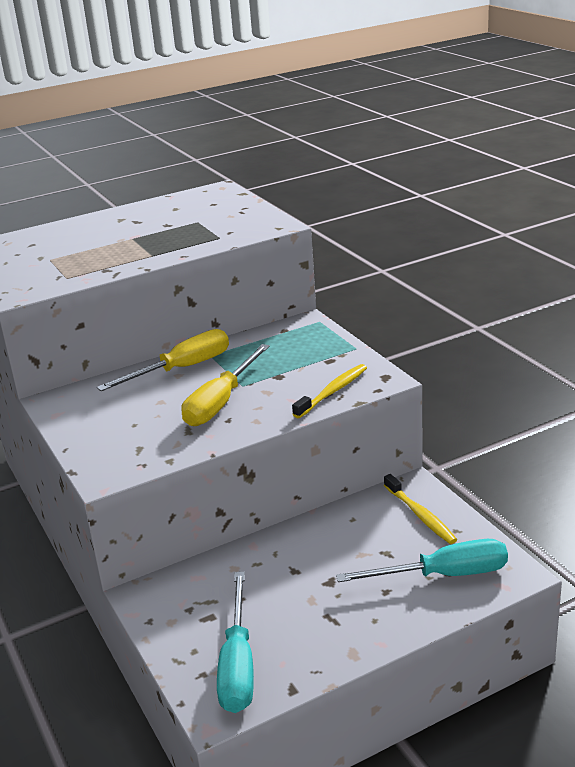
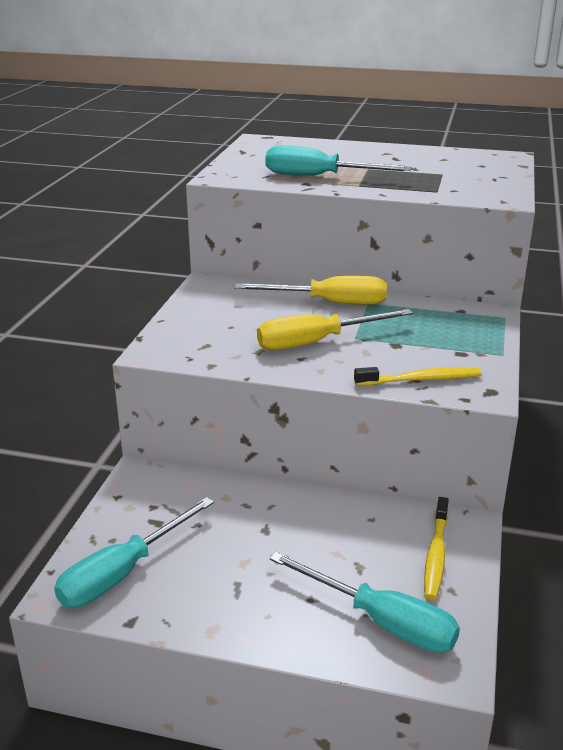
camera: 40 degrees right, 0 degrees up
(106, 260) = (319, 177): none -> turquoise screwdriver

